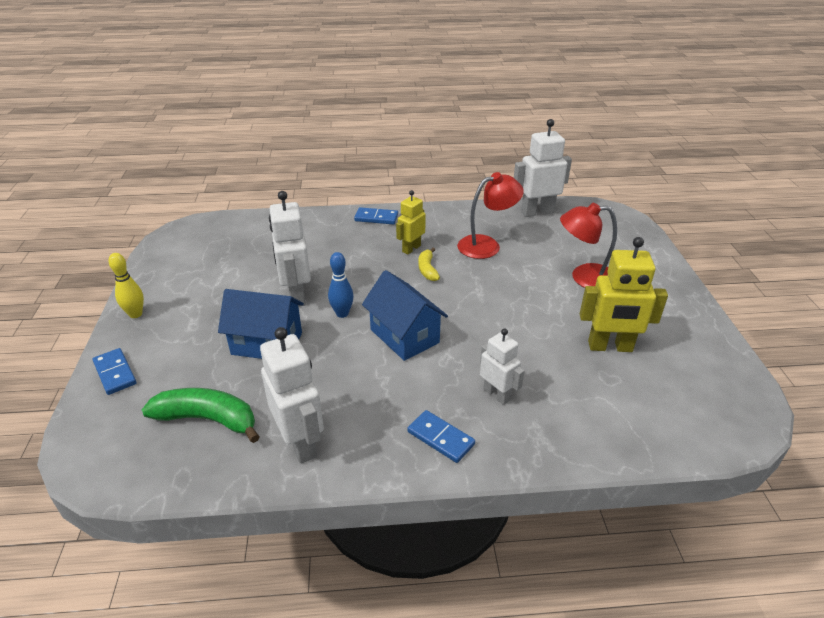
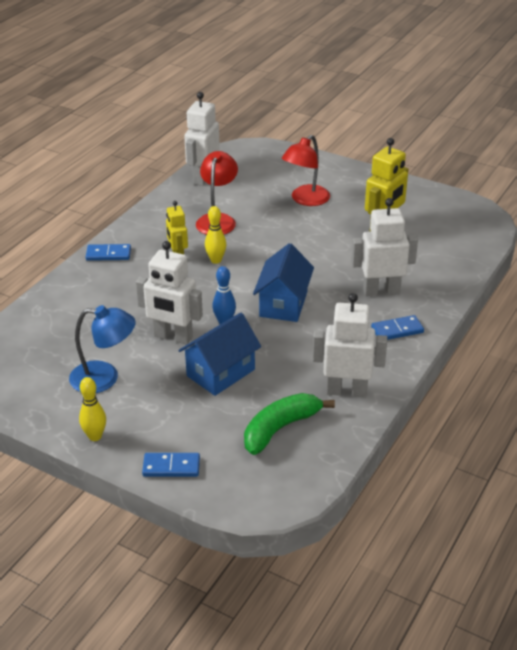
camera: 55 degrees left, 0 degrees up
(214, 286) = (104, 378): none -> blue lamp
(376, 218) = (108, 254): blue domino -> blue domino turned 45 degrees clockwise
(404, 336) = (283, 304): blue house -> blue house turned 75 degrees counterclockwise
(427, 269) = (216, 260): yellow banana -> yellow bowling pin
(497, 394) = (381, 291): white robot -> white robot, size x1.61

